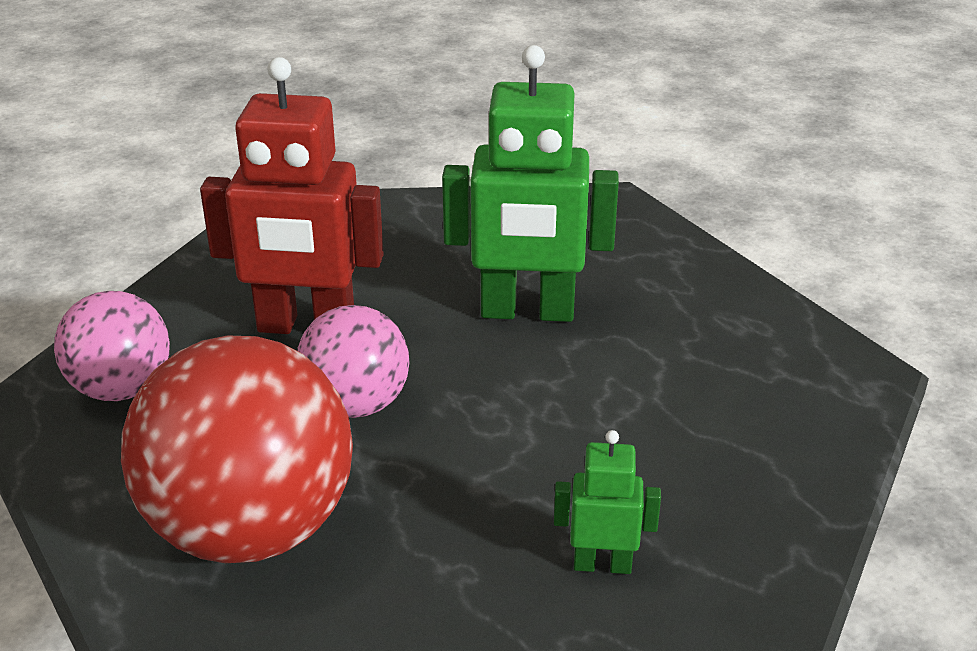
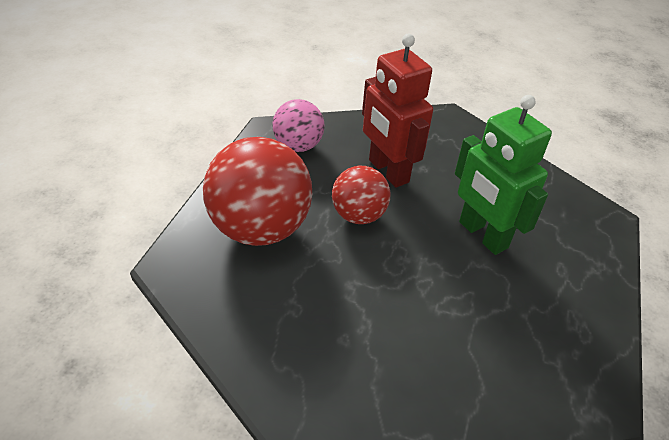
camera: 50 degrees right, 10 degrees up
(356, 404) = (358, 215): pink ball -> red ball
(602, 564) = (343, 357): green robot -> none

